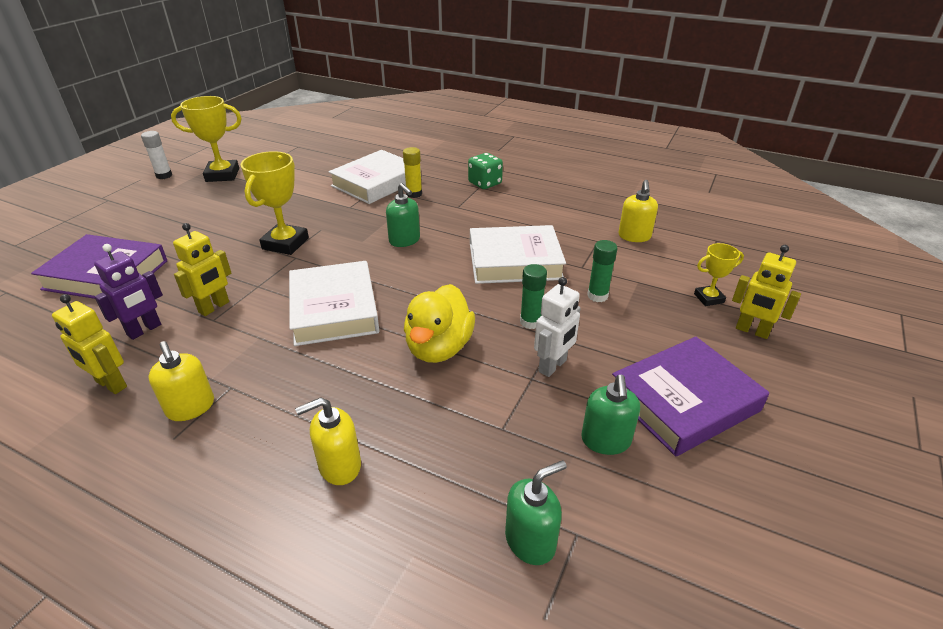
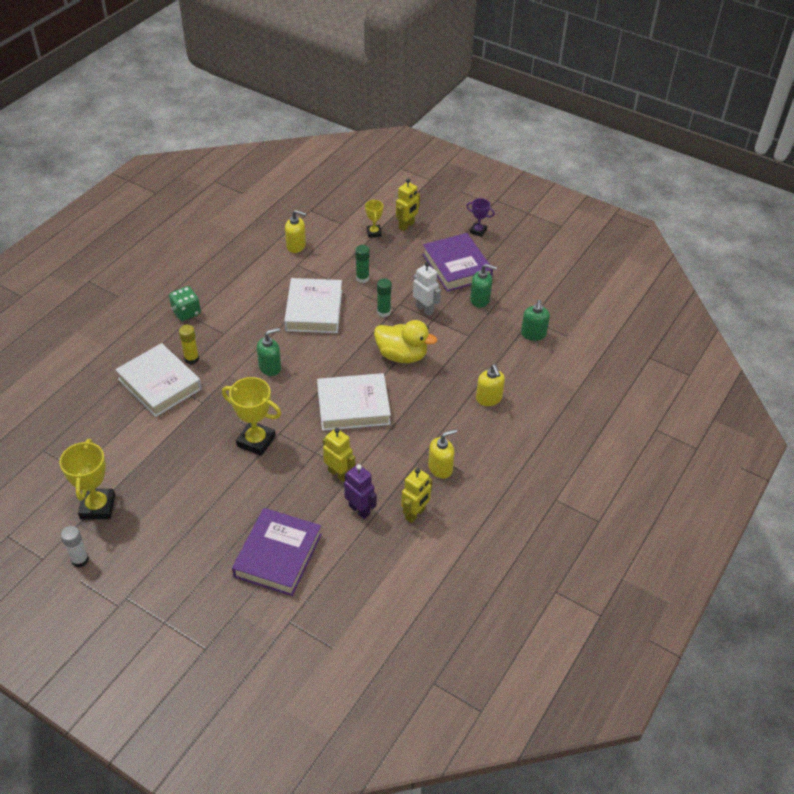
camera: 85 degrees left, 10 degrees up
(530, 540) = (533, 334): green soap dispenser -> green soap dispenser turned 150 degrees counterclockwise
(810, 428) = (478, 231): none -> purple trophy

